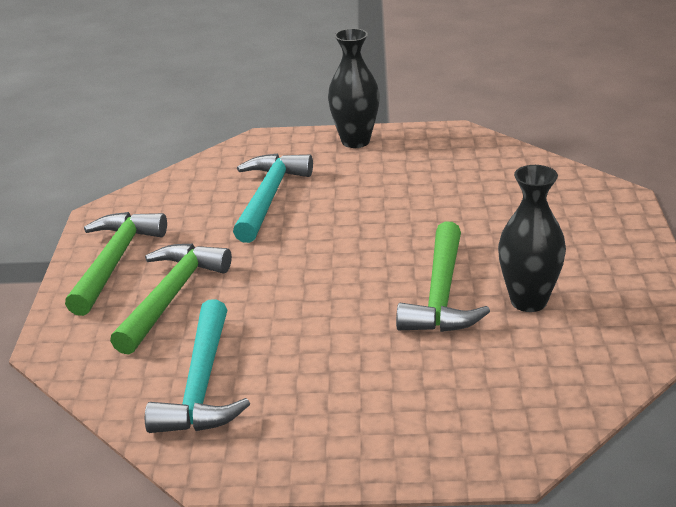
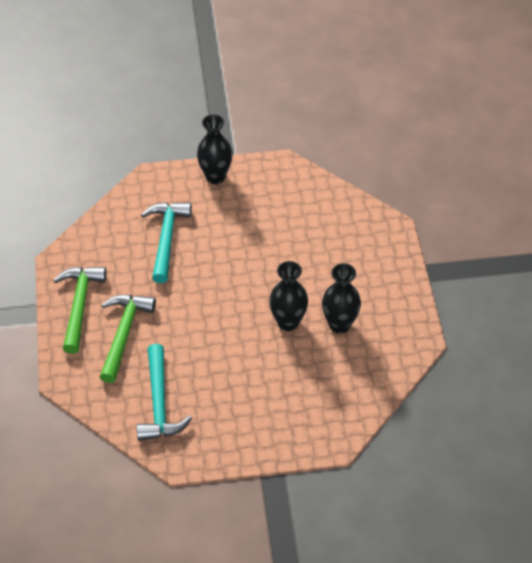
camera: 10 degrees left, 20 degrees up
(441, 295) = (288, 322): green hammer -> black vase

